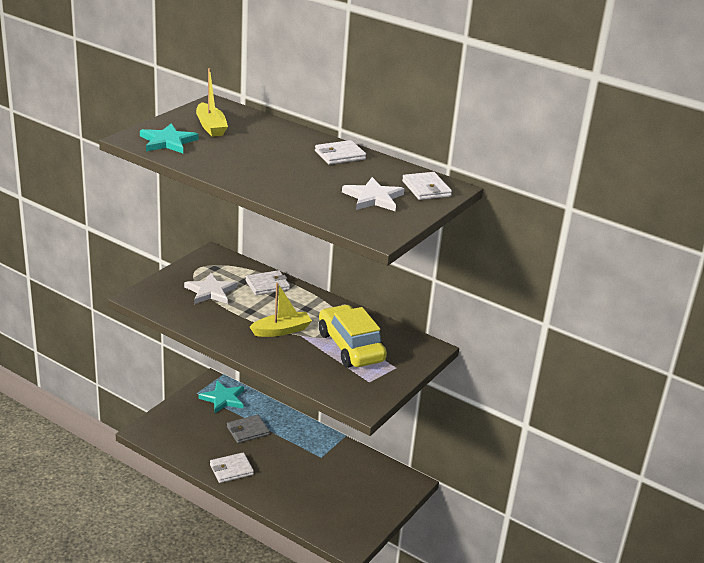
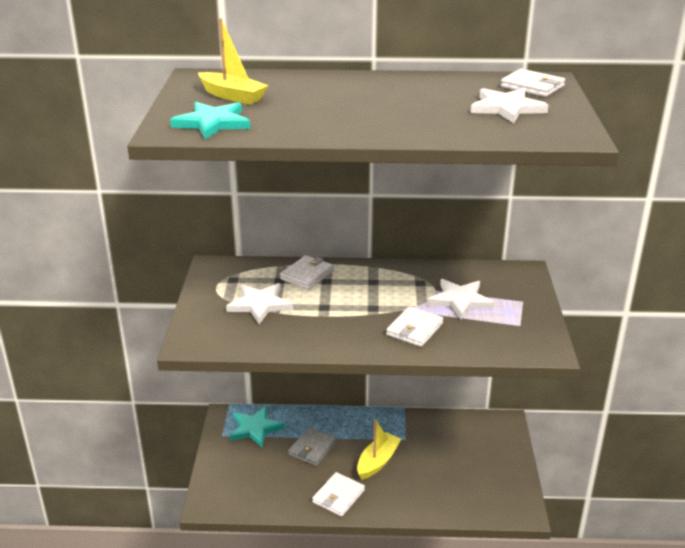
camera: 30 degrees left, 0 degrees up
(281, 330) = (379, 313): yellow boat -> yellow boat (377, 461)
(340, 155) = (405, 83): white wallet -> white wallet (414, 329)
(350, 347) = (460, 300): yellow car -> white star

